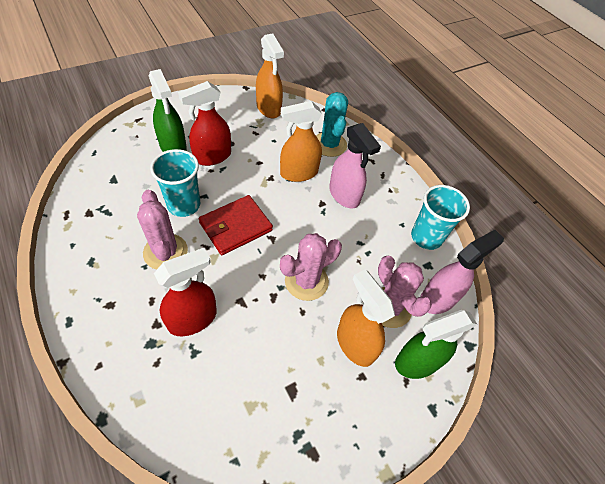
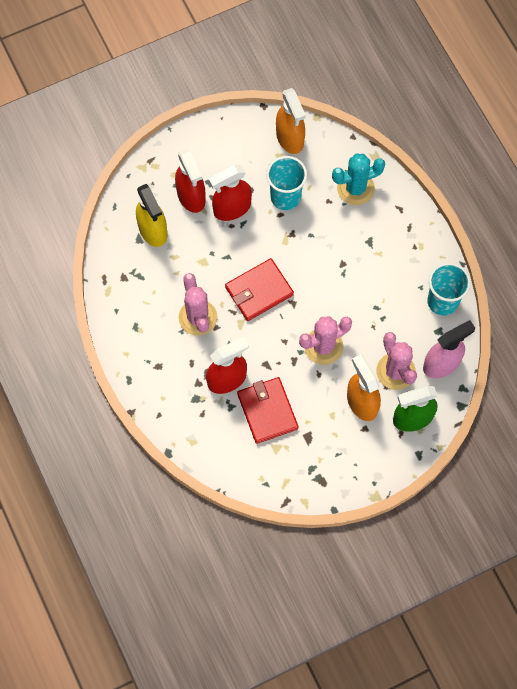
camera: 10 degrees right, 15 degrees up
(129, 172) = (153, 230): none -> yellow spray bottle
(173, 146) = (191, 196): green spray bottle -> red spray bottle
(184, 205) = (209, 267): turquoise cup -> turquoise cup (285, 197)
(240, 357) = (267, 411): none -> red wallet
(298, 173) = (320, 227): orange spray bottle -> none
(329, 144) = (355, 188): turquoise cactus -> turquoise cactus turned 75 degrees clockwise
(344, 195) = (366, 254): pink spray bottle -> none

